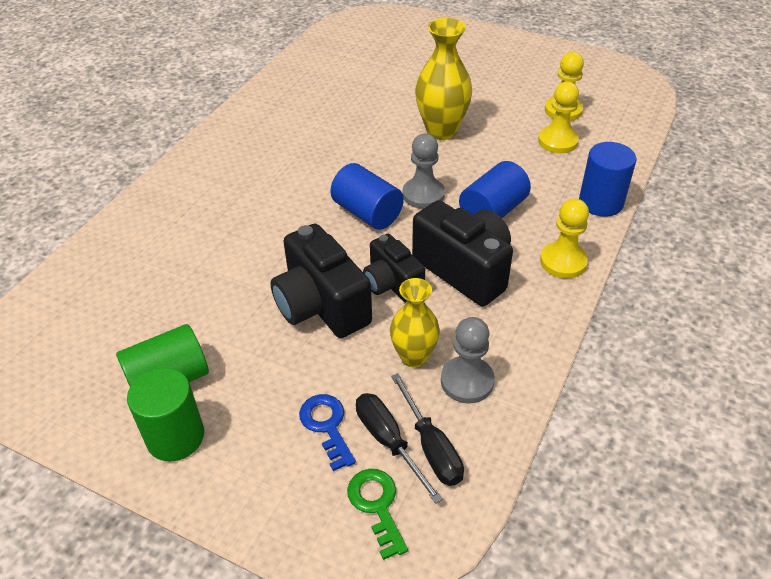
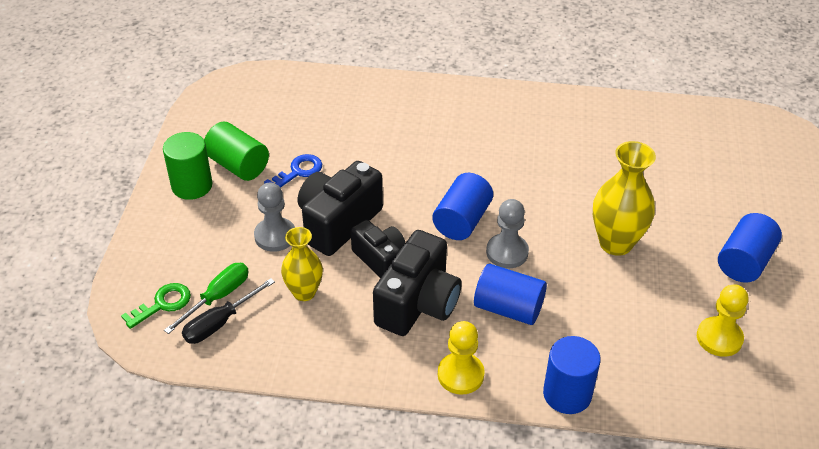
camera: 70 degrees right, 0 degrees up
(327, 426) = (222, 259): blue key -> blue key (298, 172)
(388, 442) = (217, 297): black screwdriver -> green screwdriver
(392, 284) = (380, 259): black camera -> black camera turned 105 degrees clockwise
(467, 381) = (289, 331): grey pawn -> grey pawn (275, 236)
(490, 76) = (744, 262): none -> blue cylinder
(557, 141) = (655, 342): yellow pawn -> none

